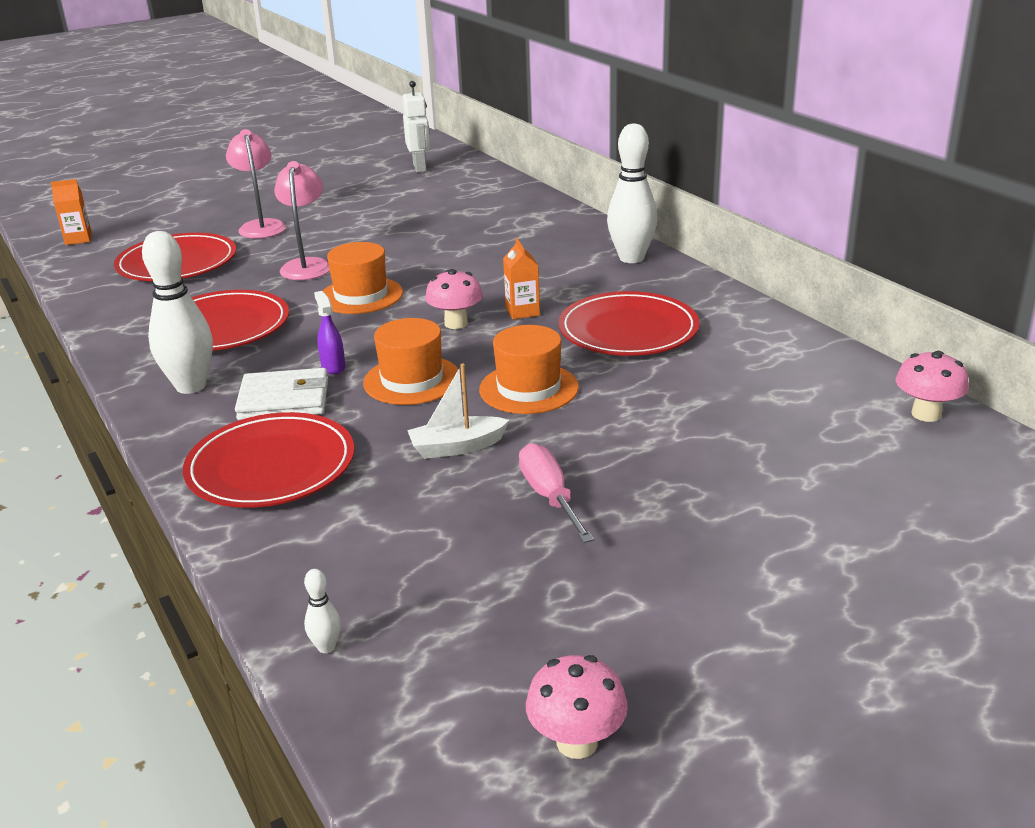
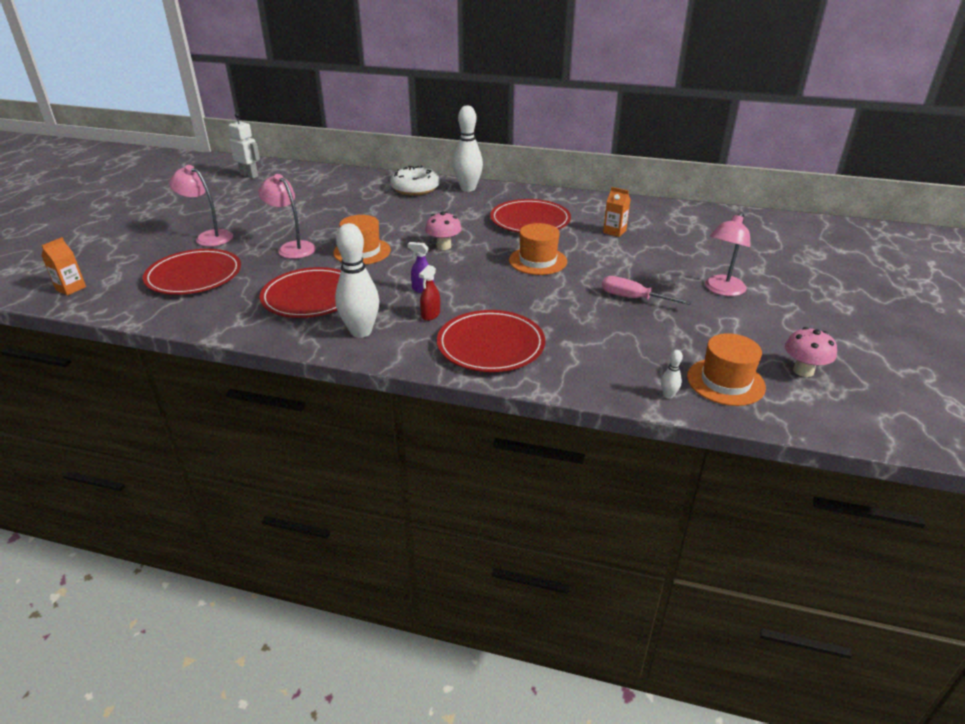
camera: 45 degrees left, 5 degrees up
(284, 400) = (430, 315): white wallet -> red spray bottle
(412, 380) = (477, 279): orange hat -> orange hat (725, 382)
(457, 447) = (557, 297): white boat -> none
(522, 311) = (465, 229): orange carton -> orange carton (614, 231)
(566, 237) = (415, 188): none -> white donut
(708, 552) = (721, 290): none -> pink lamp
(926, 414) = (695, 212): pink mushroom -> none

